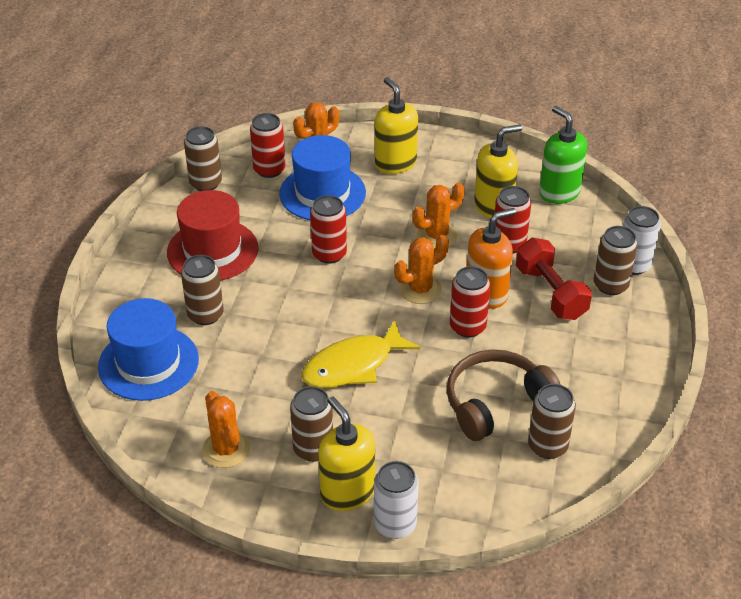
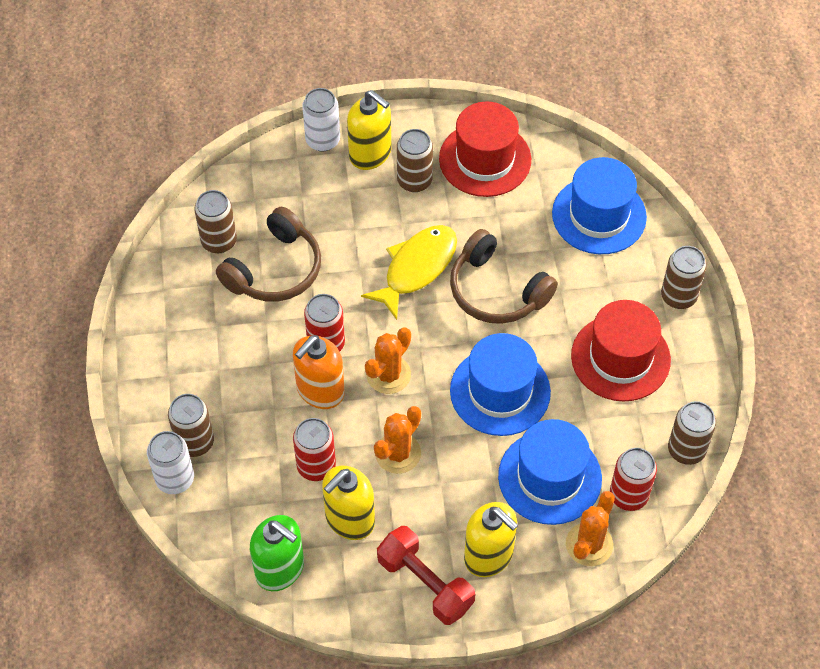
camera: 160 degrees right, 15 degrees up
(205, 315) = (580, 280): brown can -> brown can (678, 296)
(226, 449) = (485, 159): orange cactus -> red hat
(287, 326) = (496, 291): none -> brown headphones
(329, 254) = (500, 391): red can -> blue hat
(550, 293) = (255, 412): red dumbbell -> red dumbbell (425, 583)

